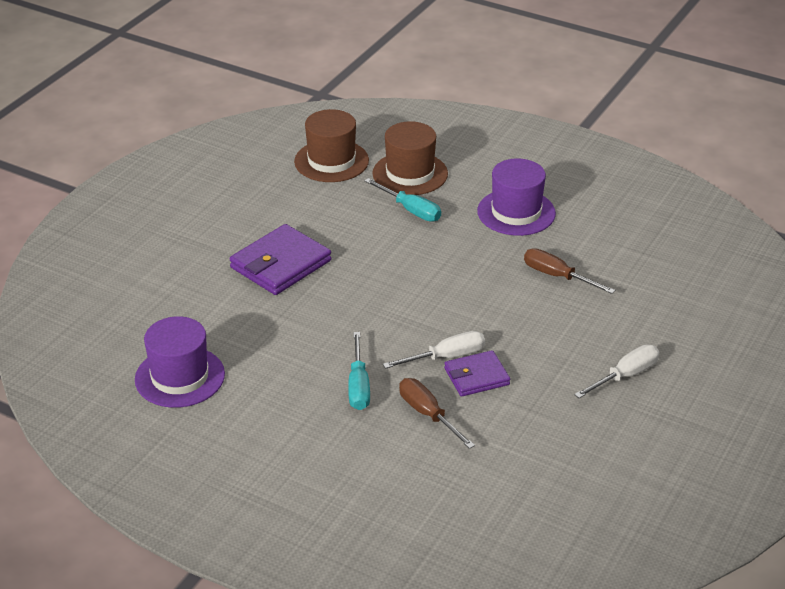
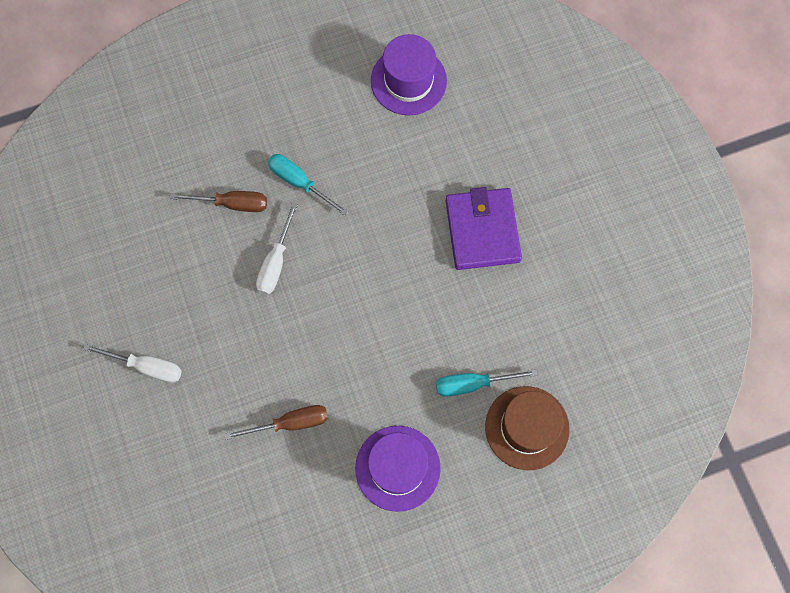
camera: 130 degrees right, 35 degrees up
(331, 161) = (600, 377): brown hat -> none
(476, 376) = (238, 265): purple wallet -> none
(625, 375) = (146, 366): white screwdriver -> white screwdriver turned 75 degrees counterclockwise

